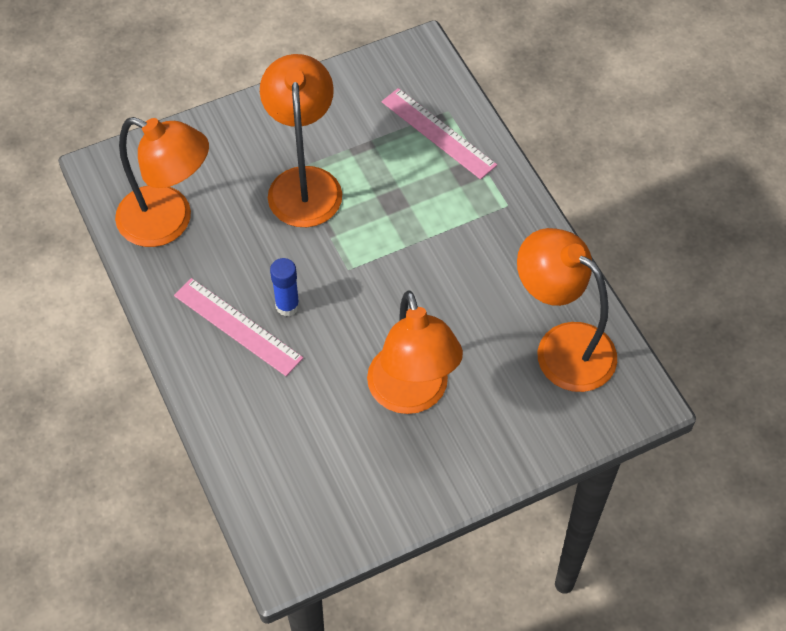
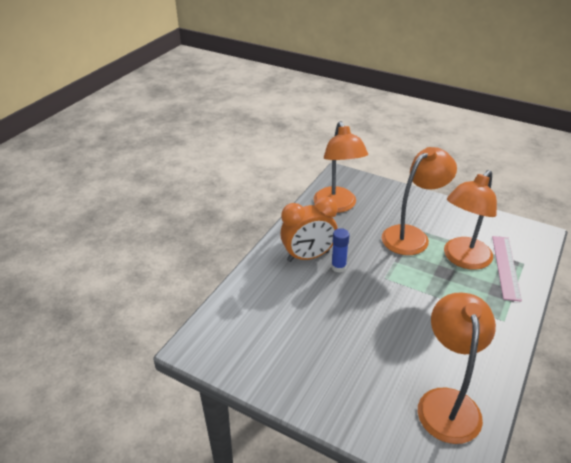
camera: 55 degrees right, 20 degrees down
(237, 326) = (308, 256): pink ruler -> orange clock
(412, 395) = (339, 346): orange lamp -> orange lamp (462, 259)

